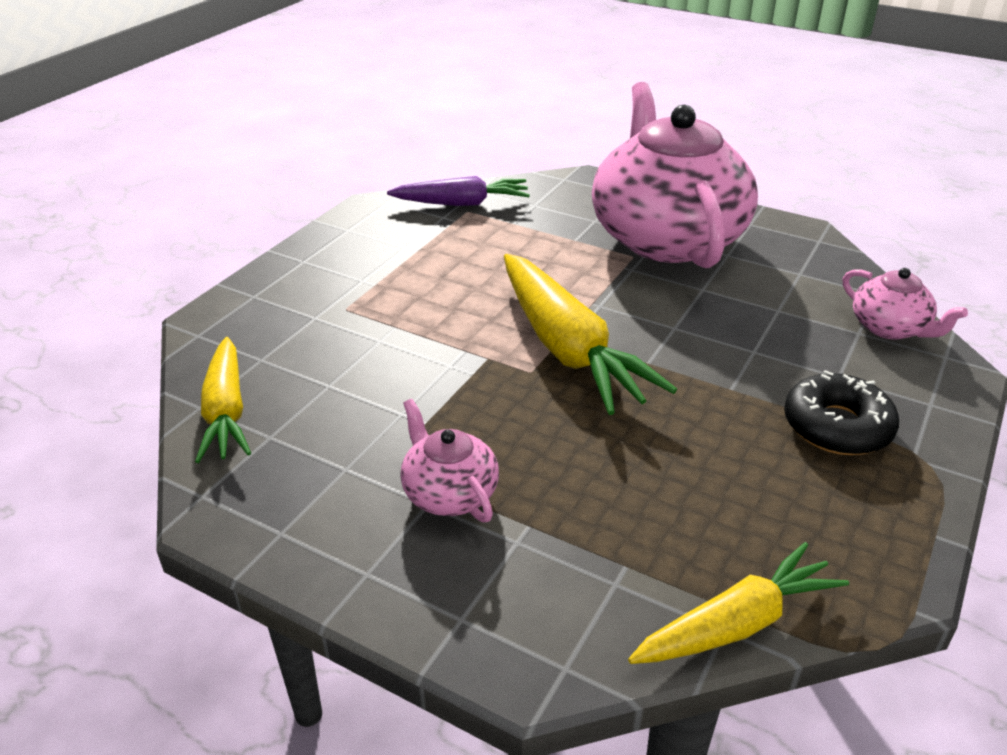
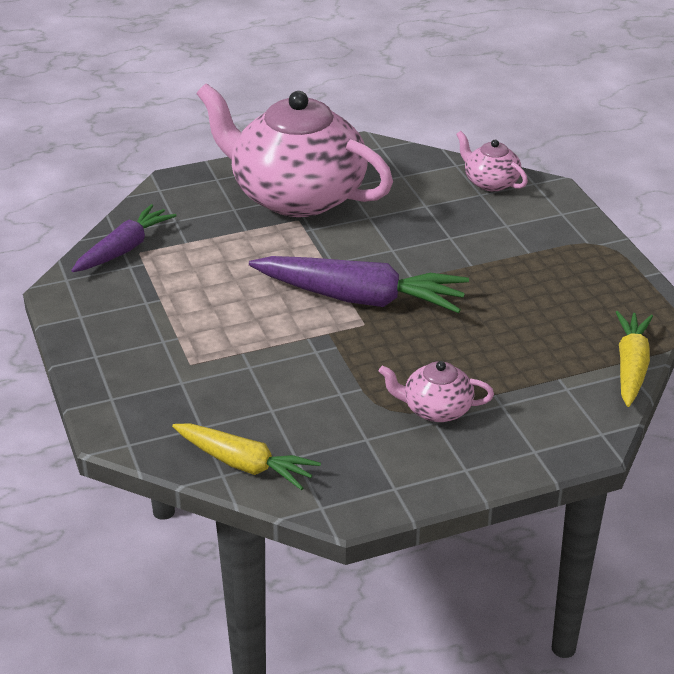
camera: 50 degrees left, 0 degrees up
(567, 348) = (359, 298): yellow carrot -> purple carrot
(837, 426) = (542, 252): black donut -> none
(890, 328) = (490, 182): pink teapot -> pink teapot turned 135 degrees counterclockwise

